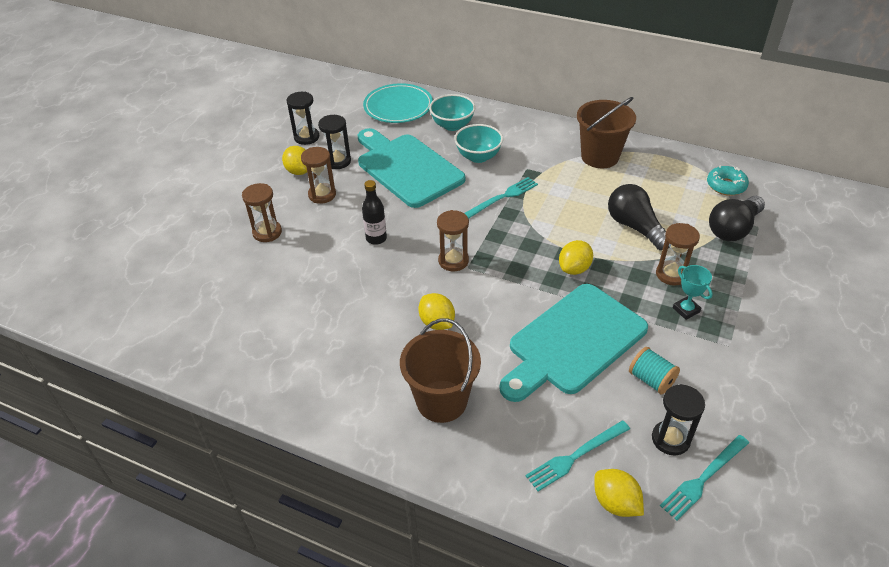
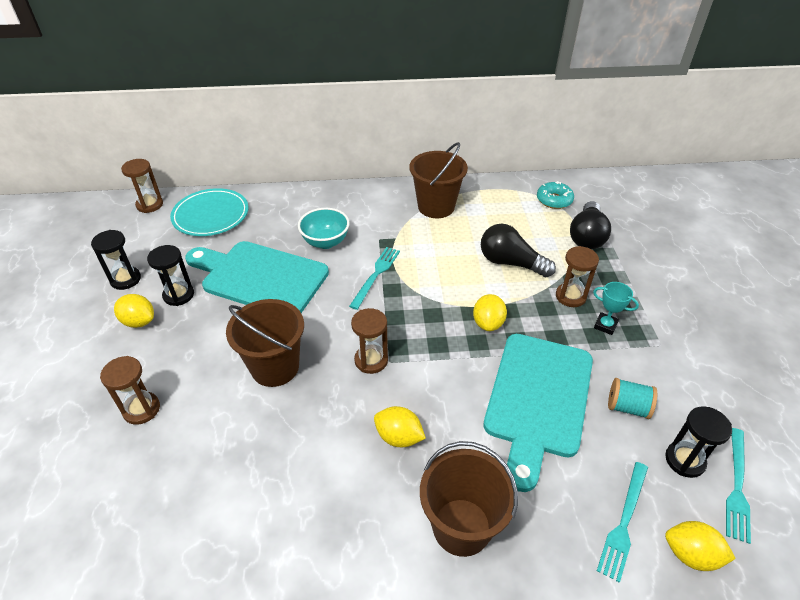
camera: 30 degrees left, 0 degrees up
(322, 195) = (183, 339): brown hourglass -> brown hourglass (150, 205)
(376, 238) = (275, 367): black bottle -> brown bucket
(452, 125) = (279, 218): turquoise bowl -> none

